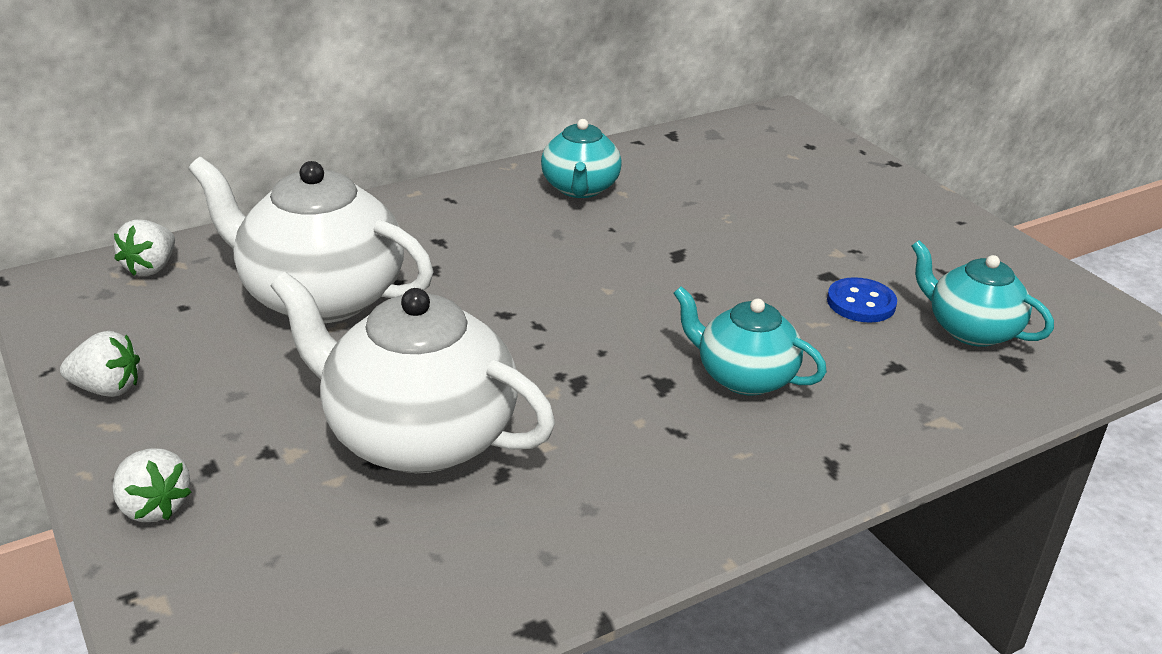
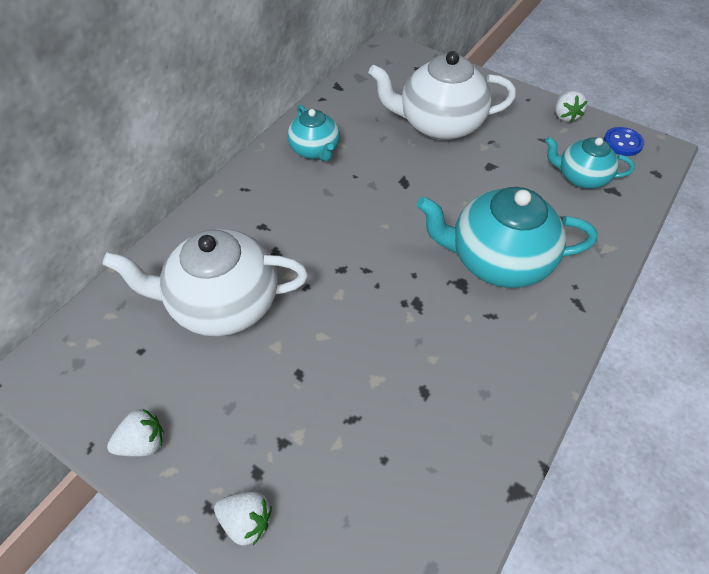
camera: 25 degrees left, 20 degrees up
(151, 268) = (93, 327): white strawberry -> white strawberry (565, 116)
(417, 436) = (360, 387): white teapot -> white teapot (439, 124)
(744, 377) = (497, 260): turquoise teapot -> turquoise teapot, size x1.73
(861, 303) = (519, 180): blue button -> blue button (622, 143)

